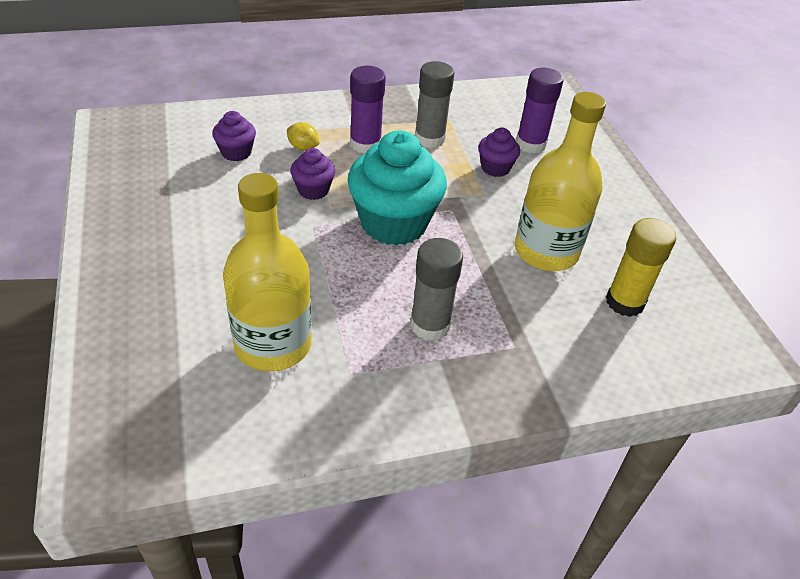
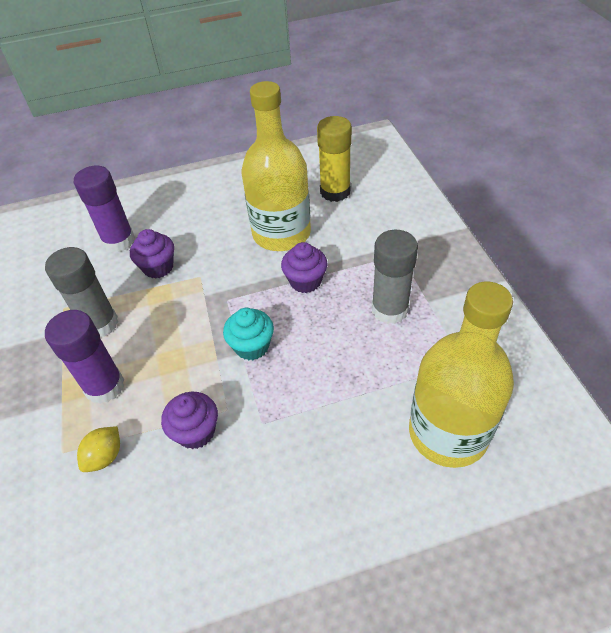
camera: 85 degrees left, 5 degrees up
(236, 152) = (109, 545): purple cupcake -> purple cupcake (305, 281)
(394, 223) = (252, 346): turquoise cupcake -> turquoise cupcake, size x0.48

